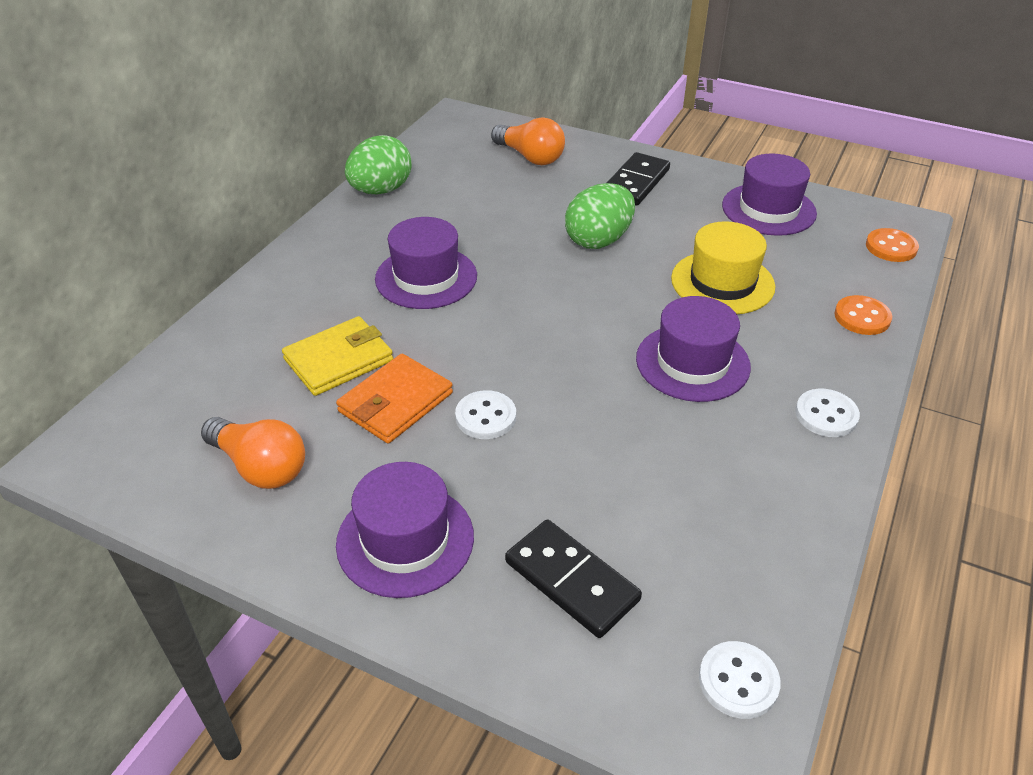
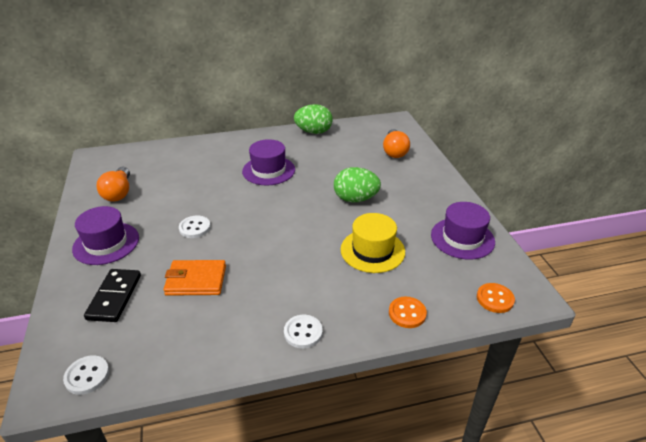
camera: 50 degrees right, 5 degrees down
(339, 360) = (193, 178): yellow wallet -> none
(395, 402) = (182, 202): orange wallet -> orange wallet (196, 280)
(635, 182) = (420, 187): black domino -> none
(692, 362) = (295, 268): purple hat -> none

